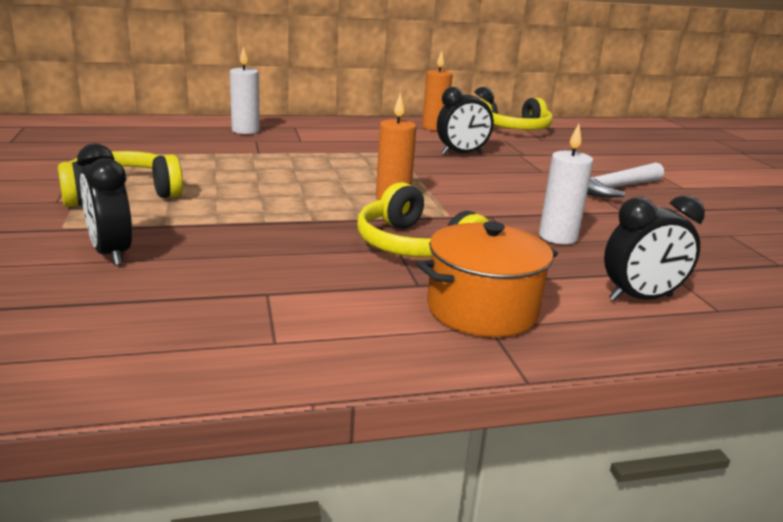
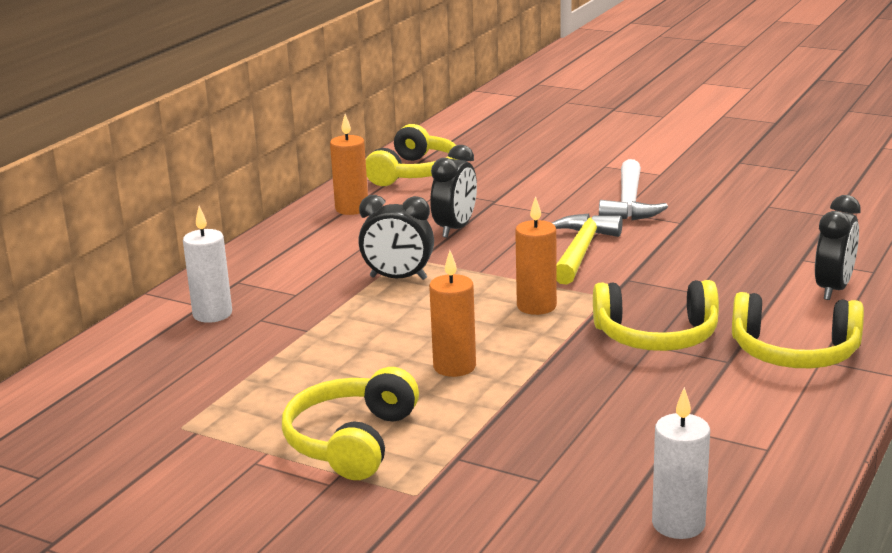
camera: 45 degrees left, 0 degrees up
(111, 253) = (519, 481): black clock -> black clock (398, 278)
(263, 196) = (454, 367): none -> orange candle
(482, 309) = (794, 352): orange pot -> yellow headphones
(503, 192) = (581, 251): none -> yellow hammer
(558, 237) = (702, 271): white candle -> white candle (678, 524)

